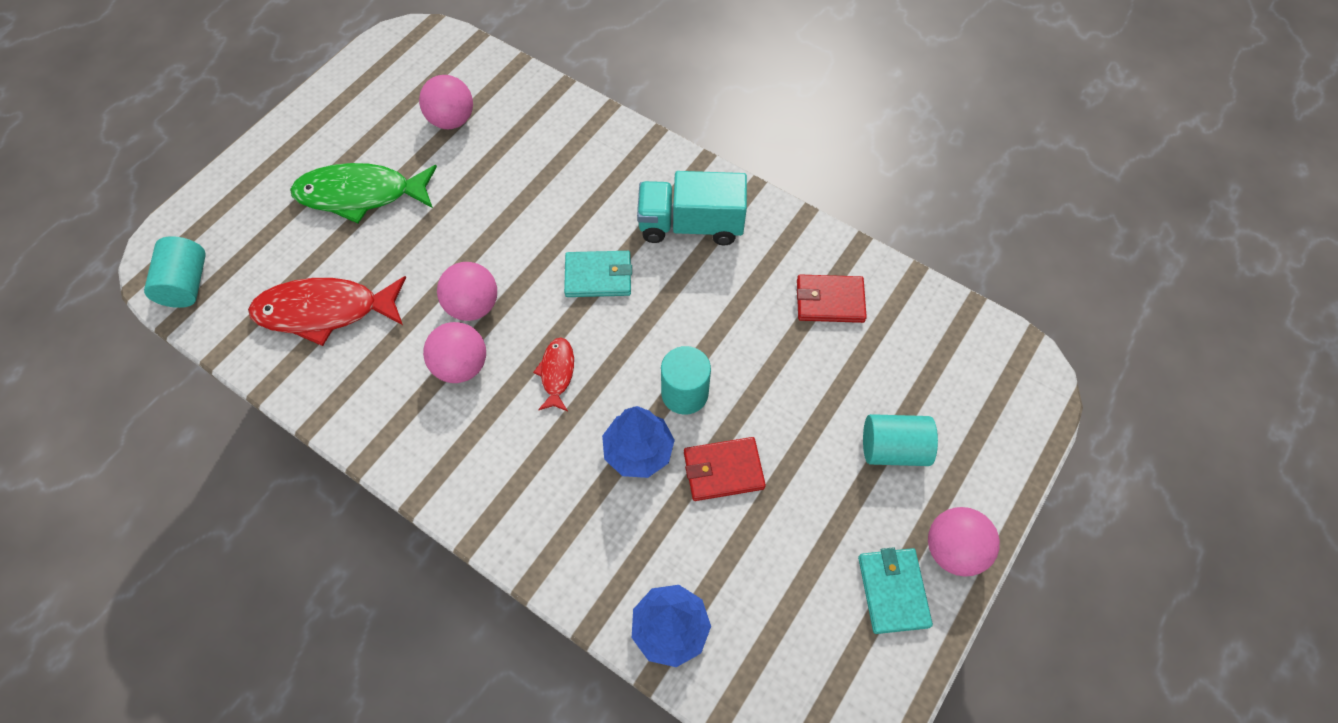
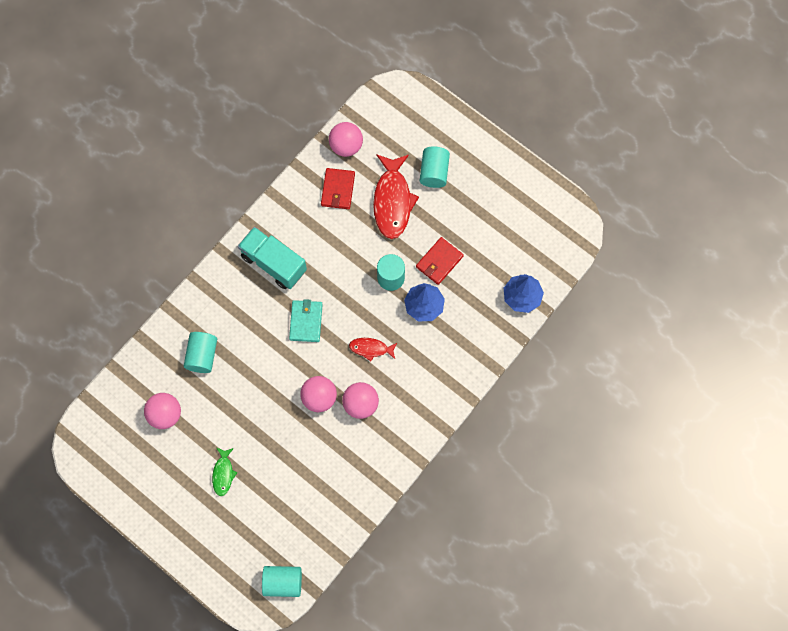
camera: 85 degrees left, 10 degrees up
(325, 311) = (313, 490): red fish -> red fish (392, 201)
(361, 195) = (223, 474): green fish -> green fish, size x0.51
(539, 152) = (202, 356): none -> turquoise cylinder
(690, 225) = (273, 263): turquoise truck -> turquoise truck turned 120 degrees clockwise
(723, 470) = (439, 262): red wallet -> red wallet turned 45 degrees clockwise
(893, 591) = (510, 187): turquoise wallet -> none
(953, 549) = (491, 154): pink ball -> pink ball (346, 146)

